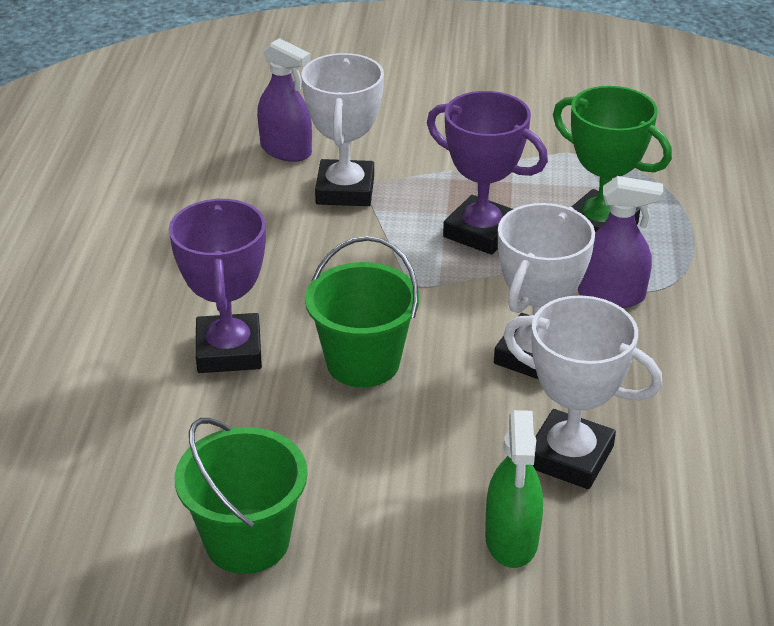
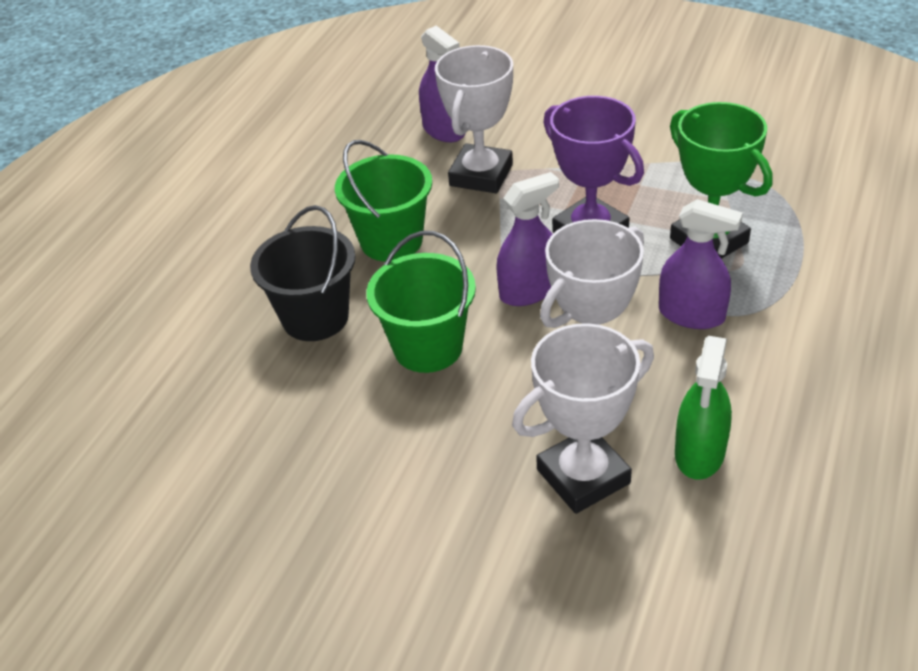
camera: 20 degrees right, 5 degrees up
(229, 351) = (315, 317): purple trophy -> black bucket
(247, 541) = (255, 505): green bucket -> green bucket (391, 241)
(443, 295) = (529, 291): none -> purple spray bottle
(511, 539) = (493, 552): green spray bottle -> green spray bottle (699, 453)
(569, 456) = (583, 476): white trophy -> white trophy turned 75 degrees counterclockwise

